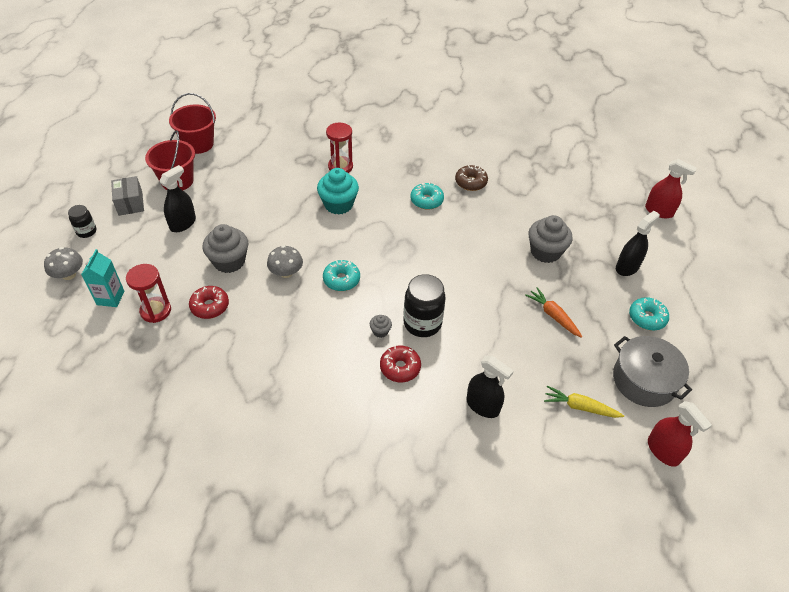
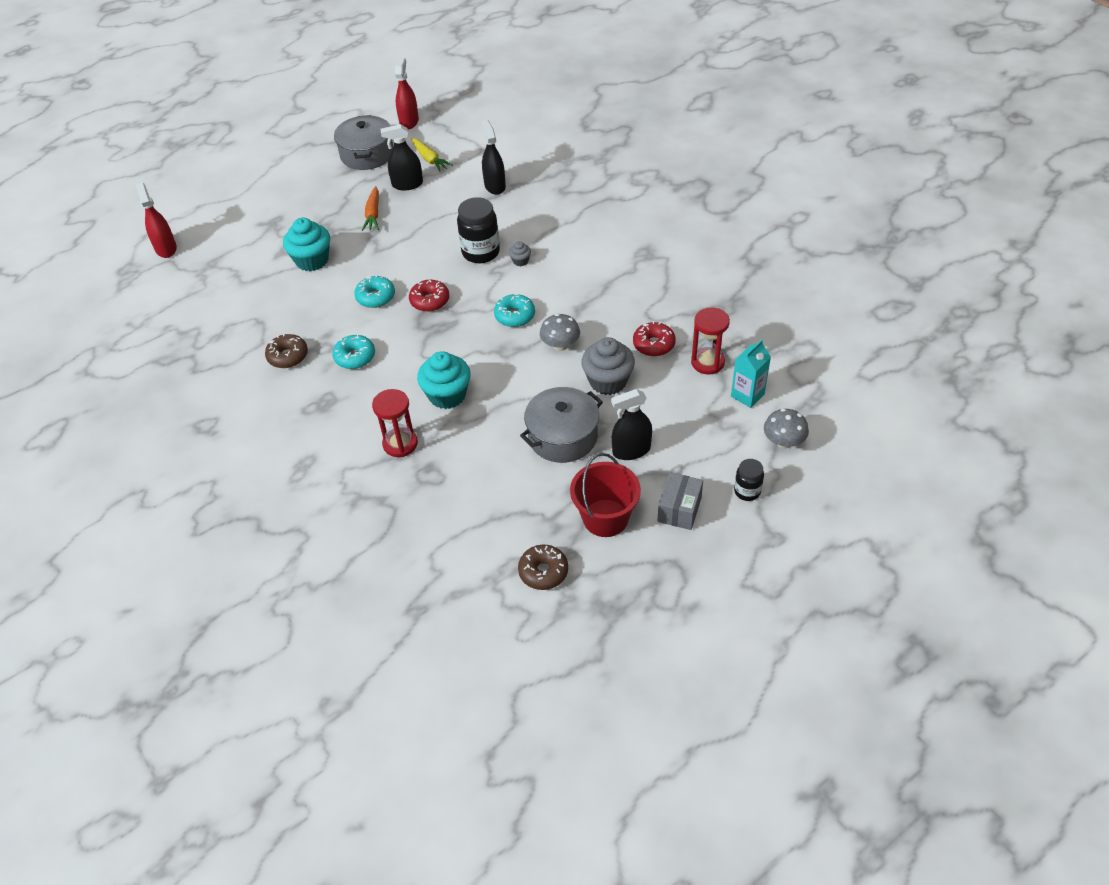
camera: 140 degrees left, 0 degrees up
(198, 144) = (543, 572): red bucket -> brown donut
(237, 212) = (563, 436): none -> grey pot
(400, 368) = (530, 231): red donut -> red donut (430, 301)
(545, 252) = (312, 260): grey cupcake -> turquoise cupcake
(627, 267) = (266, 220): black spray bottle -> black spray bottle (407, 184)
(647, 318) = (307, 184): turquoise donut -> turquoise donut (376, 297)

